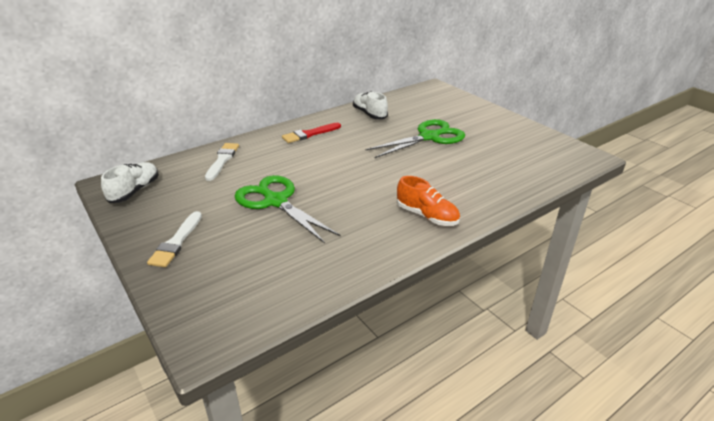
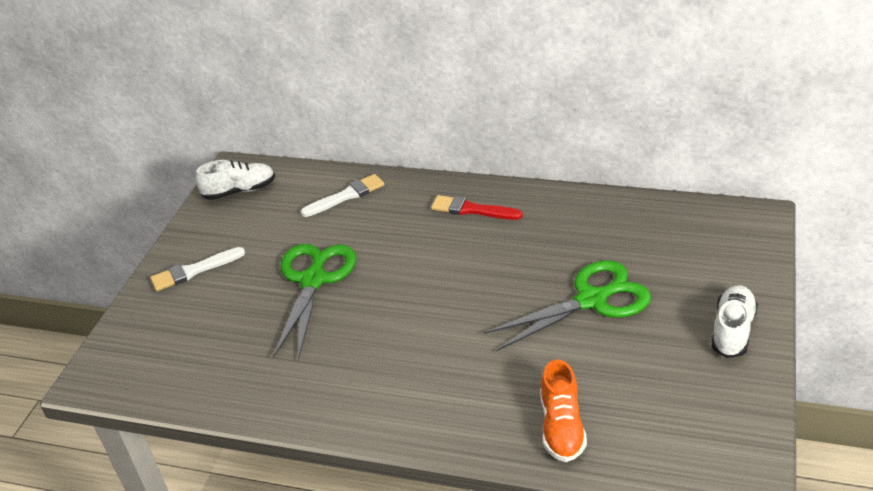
camera: 55 degrees right, 5 degrees up
(369, 114) = (585, 218): white shoe -> white shoe (732, 331)
(427, 216) = (402, 400): orange shoe -> orange shoe (561, 427)
(429, 137) = (592, 300): green scissors -> green scissors turned 45 degrees counterclockwise

